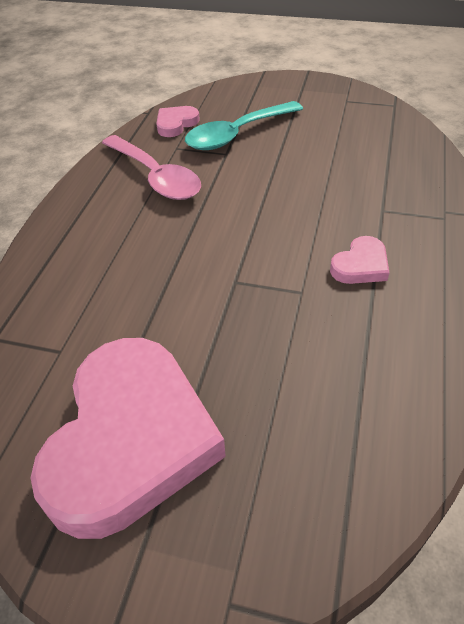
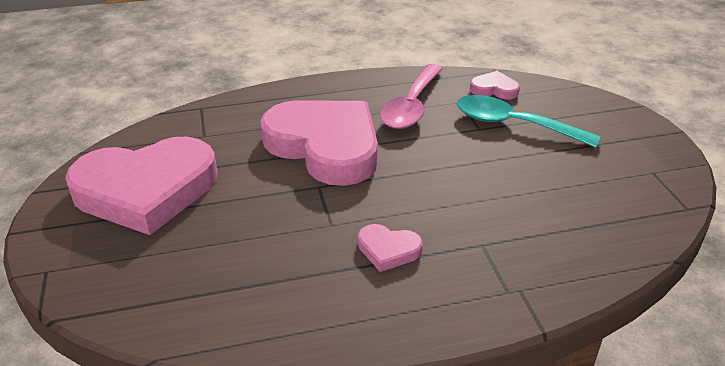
camera: 60 degrees right, 10 degrees down
(172, 255) = (325, 146): none -> pink heart

